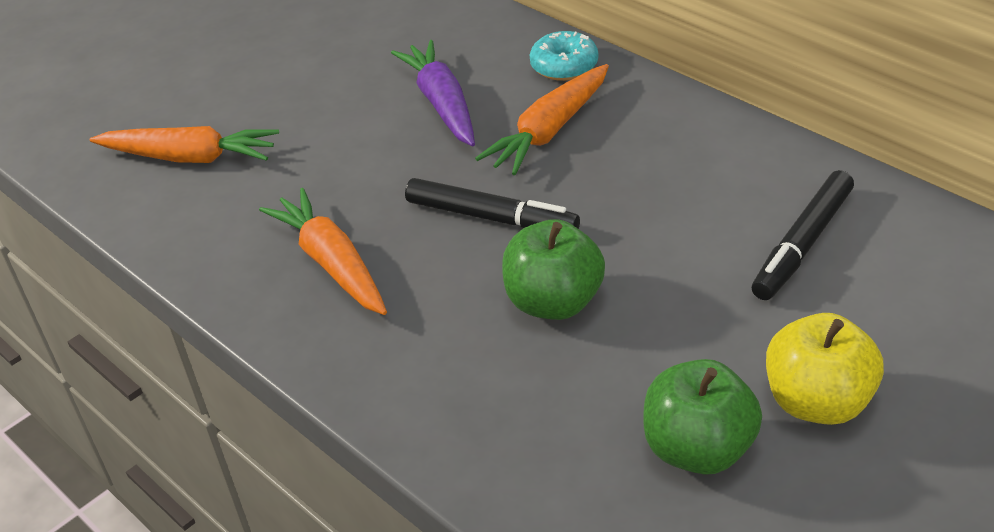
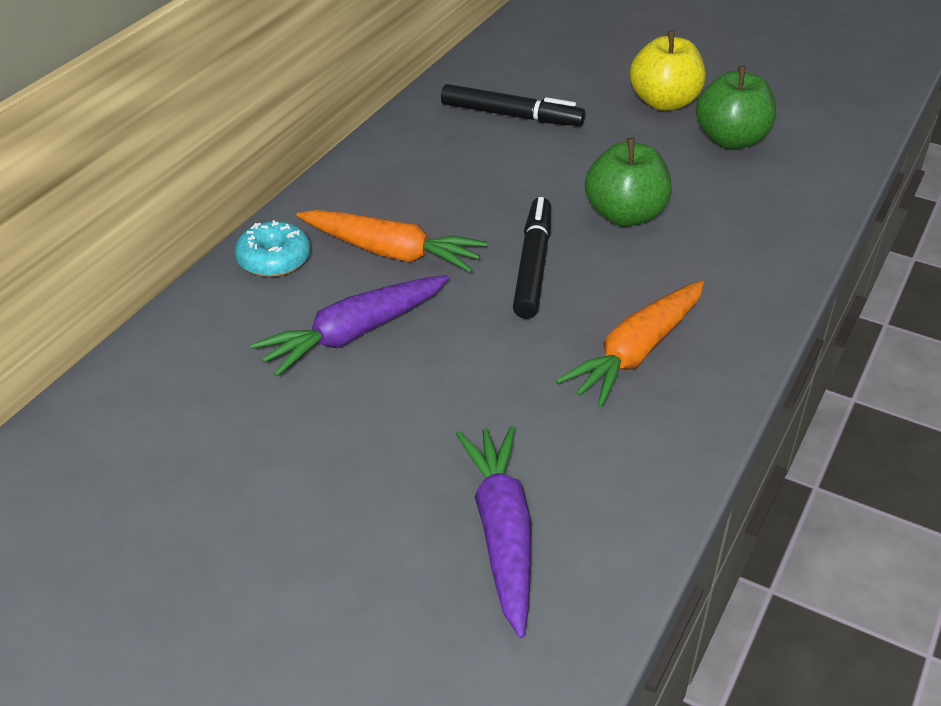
camera: 110 degrees left, 0 degrees up
(189, 157) = (502, 534): orange carrot -> purple carrot

